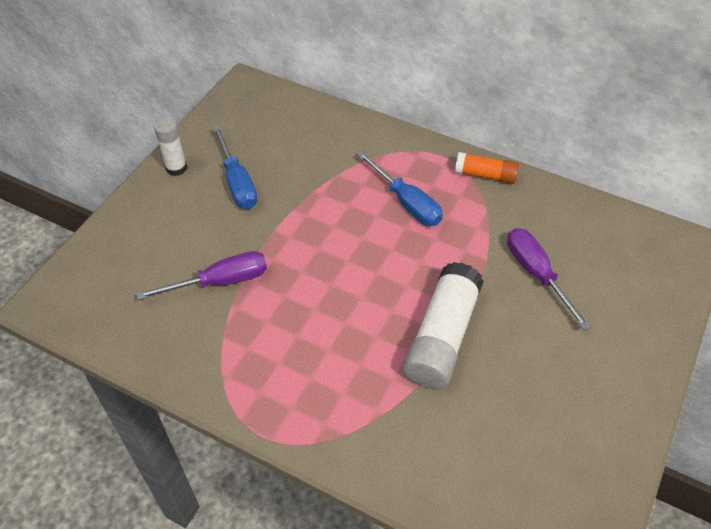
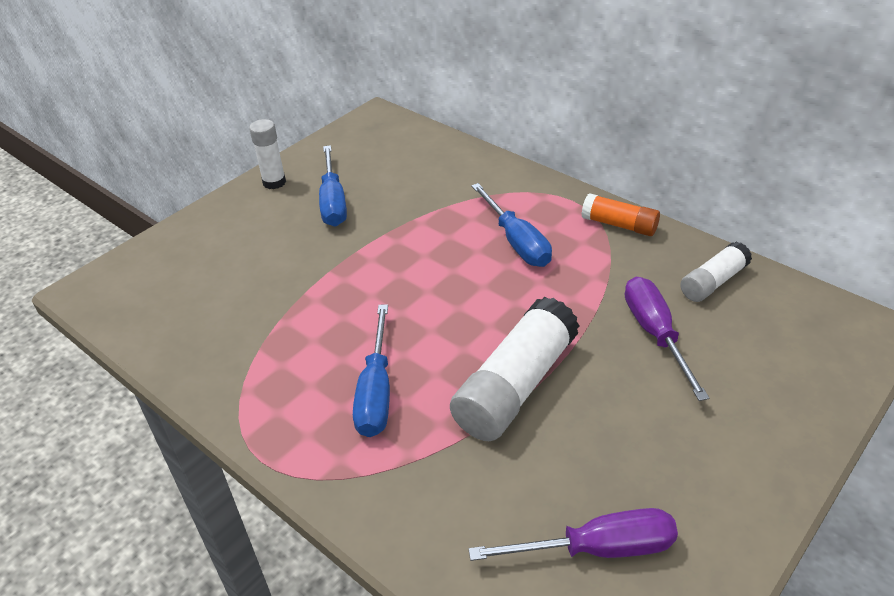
camera: 15 degrees right, 10 degrees down
(220, 282) = (277, 293): purple screwdriver -> purple screwdriver (597, 548)
(334, 360) = (376, 391): none -> blue screwdriver
(569, 220) = (713, 282): none -> white glue stick

